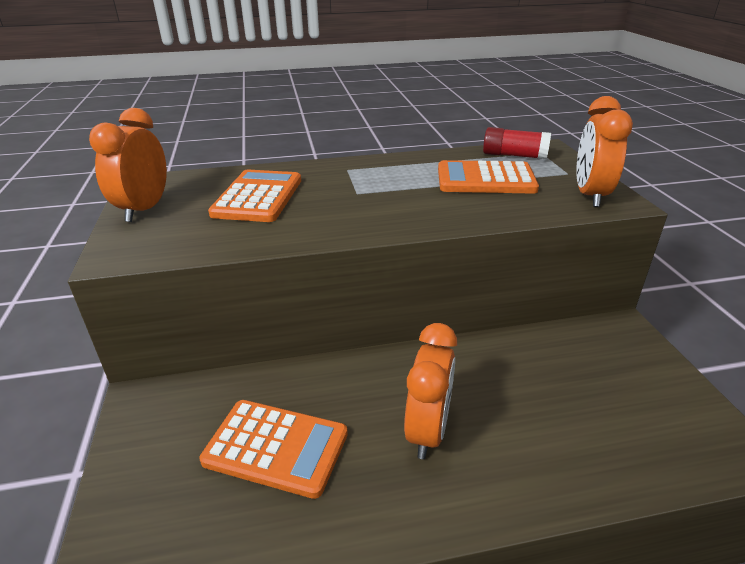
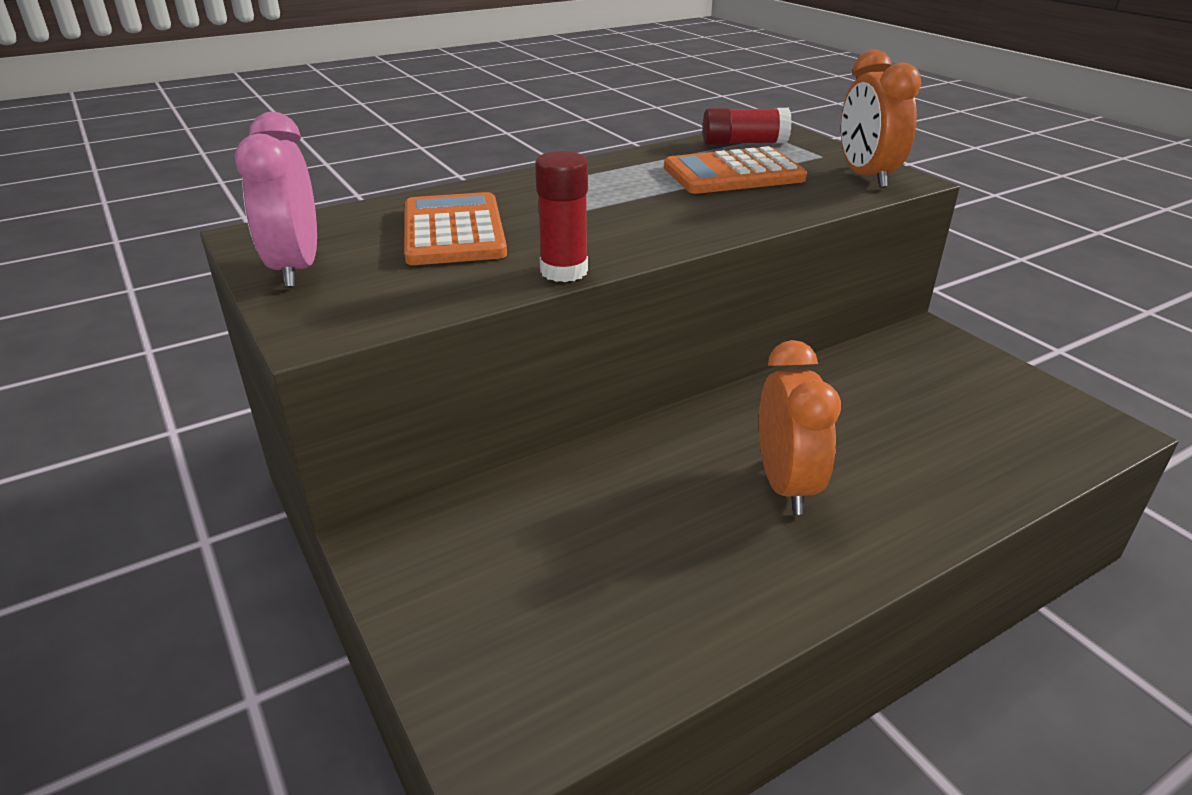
camera: 20 degrees left, 0 degrees up
(144, 209) = (296, 269): orange clock -> pink clock
(276, 447) = (615, 548): orange calculator -> none
(300, 239) = (564, 271): none -> red glue stick

